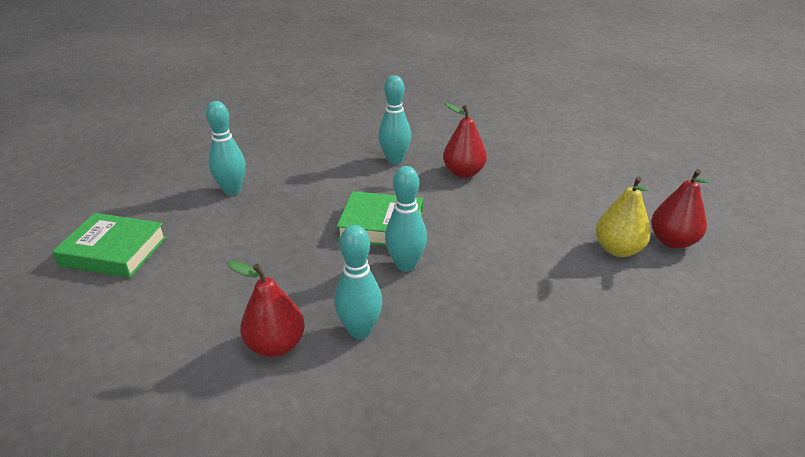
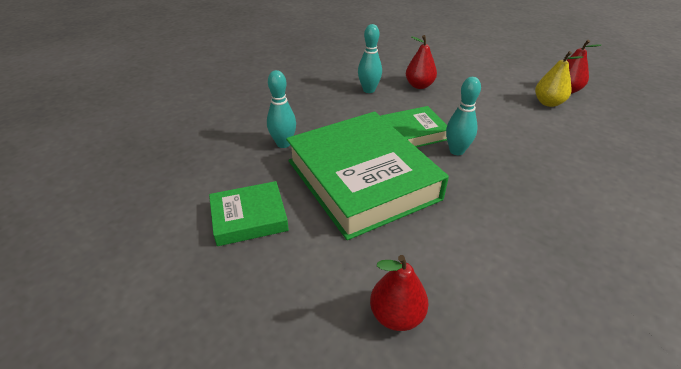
camera: 30 degrees left, 5 degrees up
(260, 256) = (362, 179): none -> green book
(276, 345) = (445, 229): red pear -> red pear (396, 315)
(360, 330) = (481, 199): turquoise bowling pin -> none

